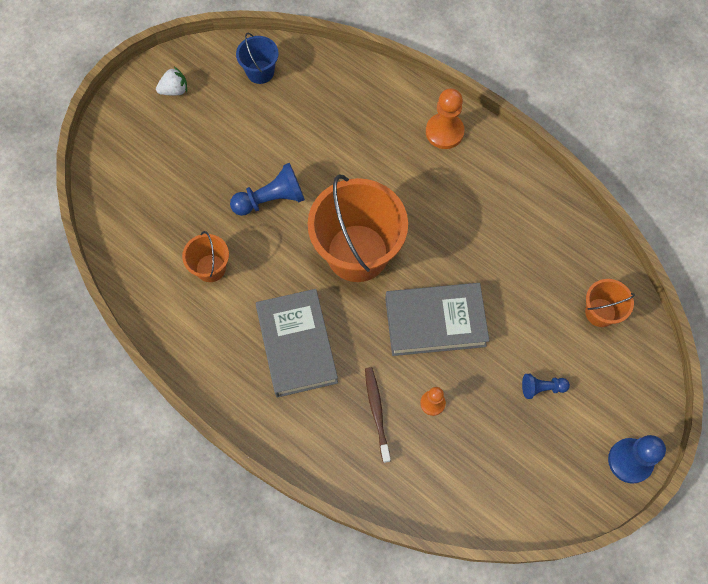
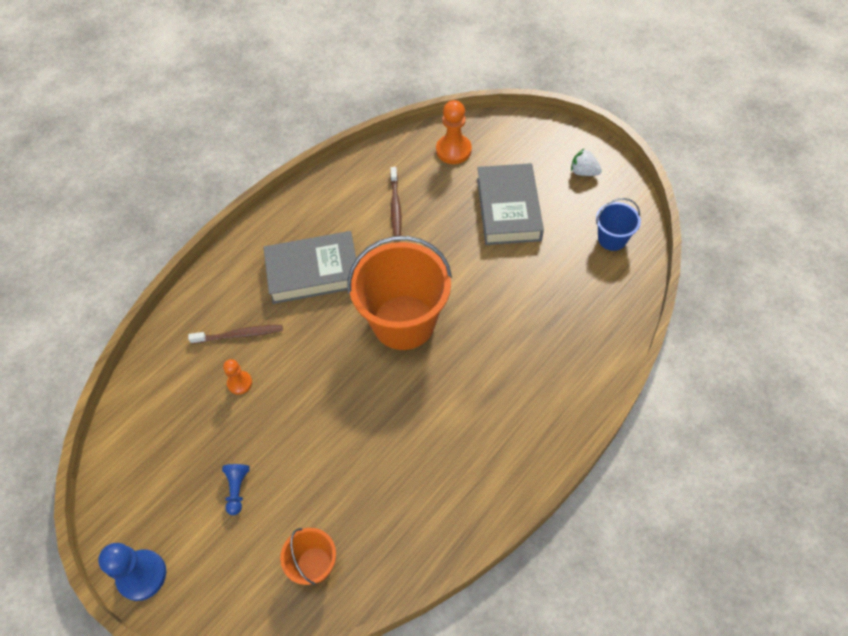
camera: 95 degrees right, 10 degrees down
(174, 90) = (583, 172): white strawberry -> white strawberry turned 135 degrees clockwise
(210, 268) = (395, 206): orange bucket -> brown toothbrush
(271, 199) = (464, 250): blue pawn -> none
(435, 322) = (323, 389): grey book -> grey book (508, 209)
(444, 132) = (549, 411): orange pawn -> orange pawn (453, 150)

